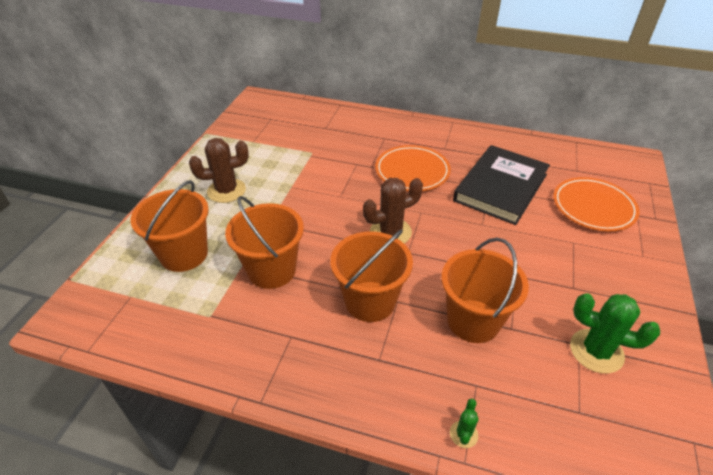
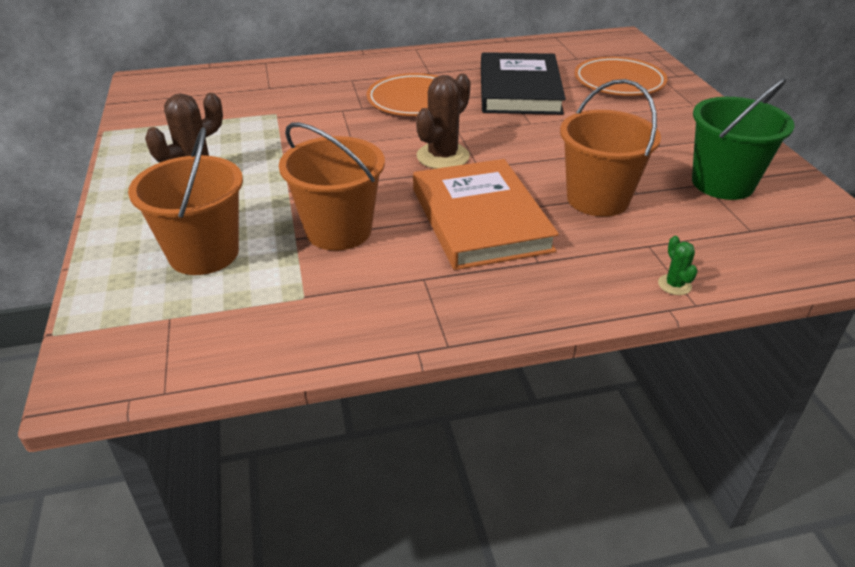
camera: 30 degrees left, 5 degrees down
(370, 301) = (480, 219): orange bucket -> orange book
(596, 351) = (722, 183): green cactus -> green bucket

